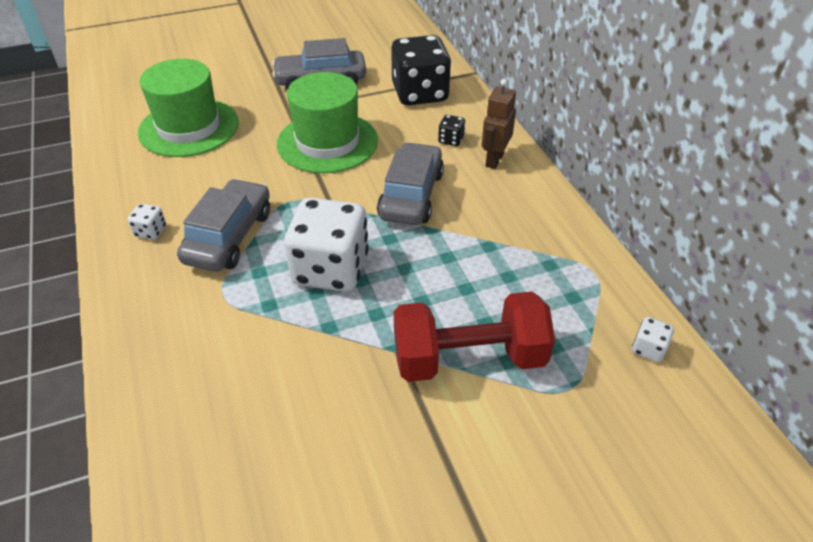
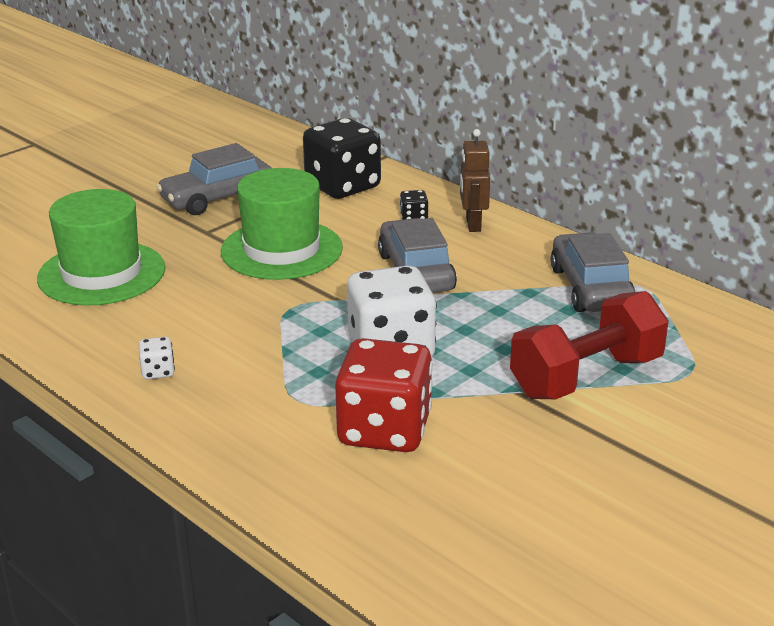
camera: 25 degrees left, 15 degrees down
(229, 236) = (254, 353): grey car -> grey car (590, 288)
(260, 353) = (384, 430): none -> red dice
(648, 349) = (732, 327): white dice -> none

